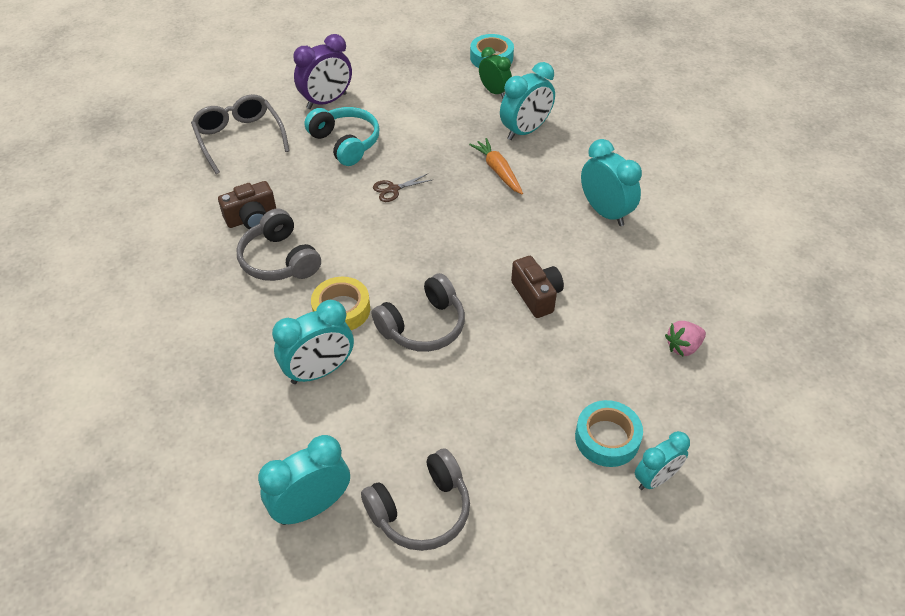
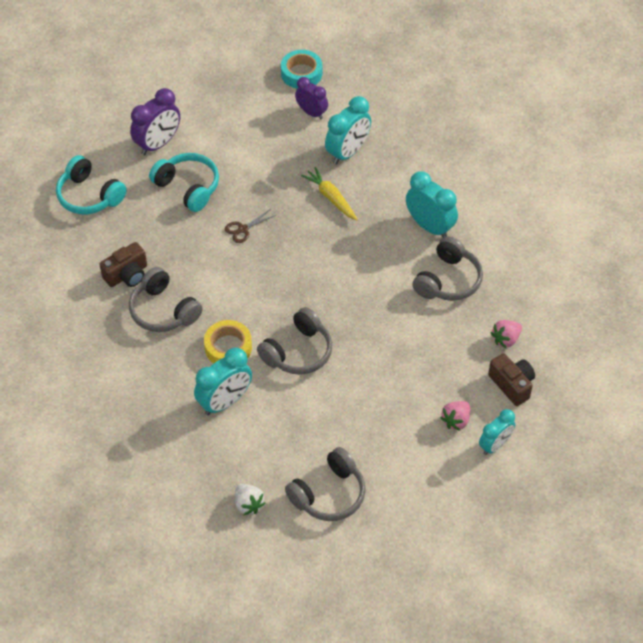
camera: 10 degrees left, 5 degrees up
(239, 138) = (89, 196): grey glasses -> turquoise headphones
(312, 507) = (248, 504): turquoise clock -> white strawberry
(494, 92) = (311, 113): green clock -> purple clock
(498, 171) = (331, 198): orange carrot -> yellow carrot
(536, 295) = (384, 312): brown camera -> brown camera (512, 385)
(607, 438) = (456, 420): turquoise tape -> pink strawberry
(619, 271) = (448, 280): none -> grey headphones

